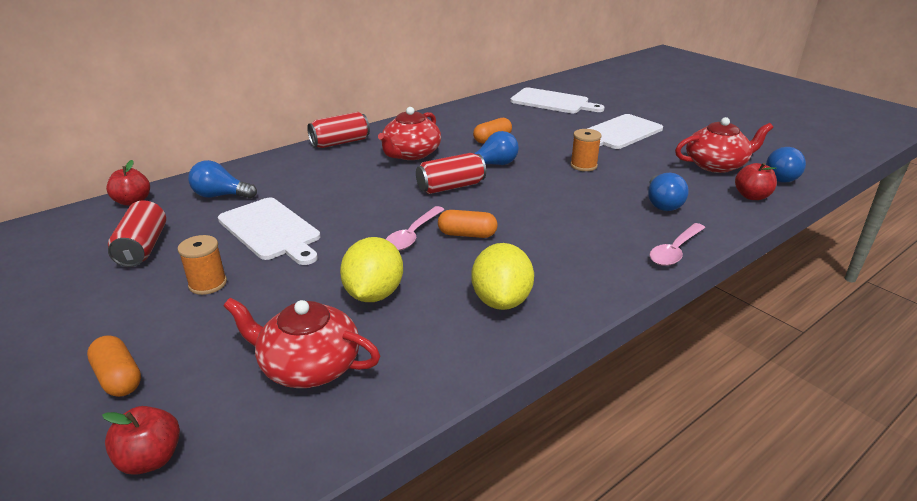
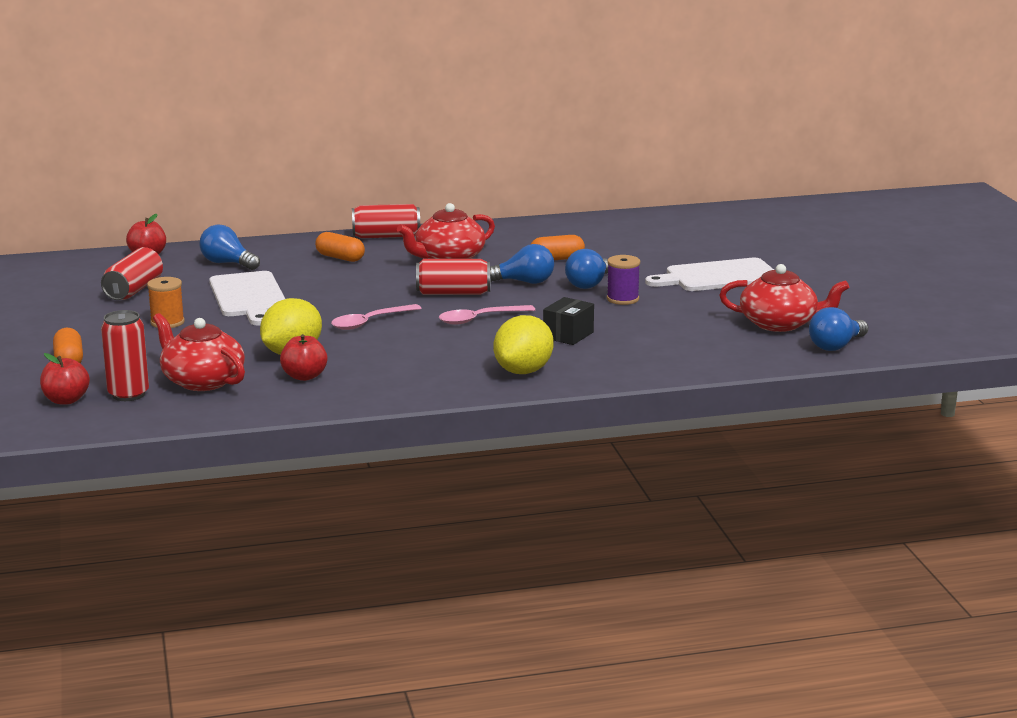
camera: 25 degrees right, 10 degrees down
(232, 419) = (128, 394): none -> red can
(467, 234) = (420, 331): orange capsule -> orange capsule (340, 258)
(501, 300) = (392, 377): yellow lemon -> yellow lemon (523, 371)
(552, 102) = (689, 232): white cutting board -> none
(583, 165) = (622, 299): orange spool -> purple spool
(590, 210) = (568, 335): none -> black box
(662, 204) = (653, 343): blue light bulb -> blue light bulb (589, 284)
(675, 251) = (602, 377): pink spoon -> pink spoon (479, 319)
(751, 196) = (766, 355): red apple -> red apple (304, 376)

